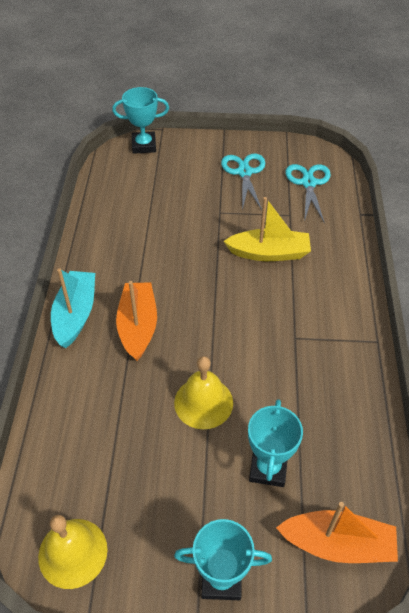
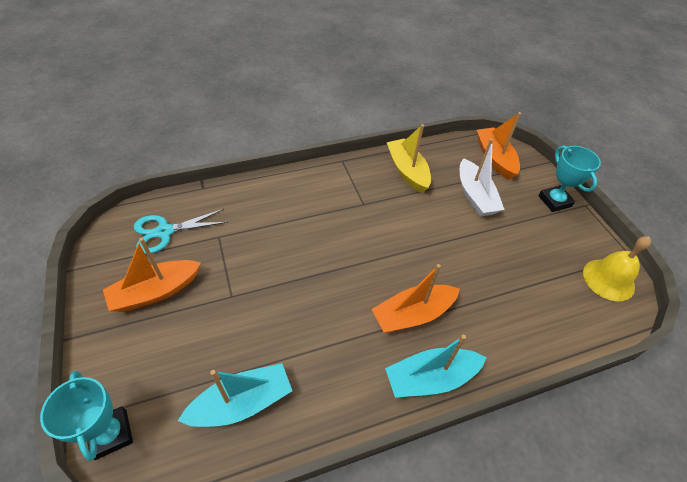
camera: 115 degrees left, 0 degrees up
(127, 203) = (242, 403): none -> turquoise boat
(203, 402) = (453, 243): yellow bell -> none
(244, 172) = (156, 292): turquoise scissors -> orange boat
(268, 468) = (475, 196): turquoise trophy -> white boat
(269, 253) = (277, 240): yellow boat -> yellow boat (407, 171)

